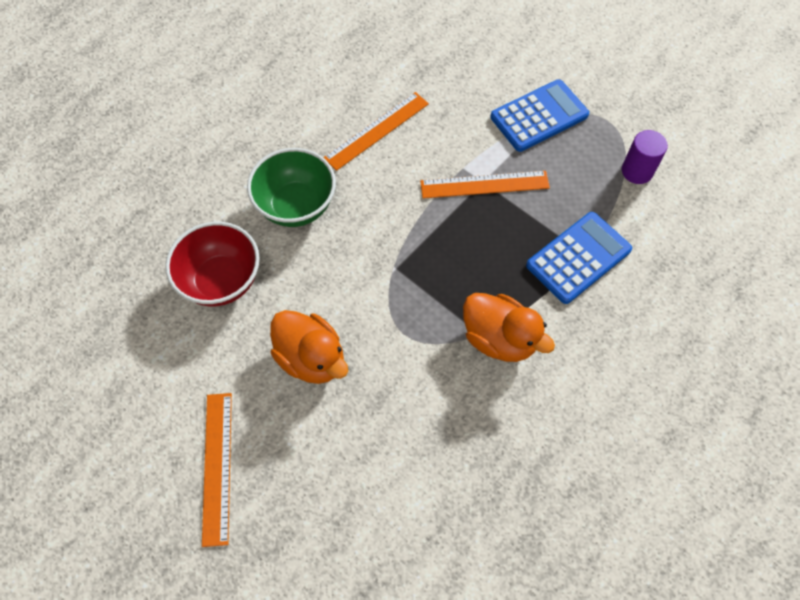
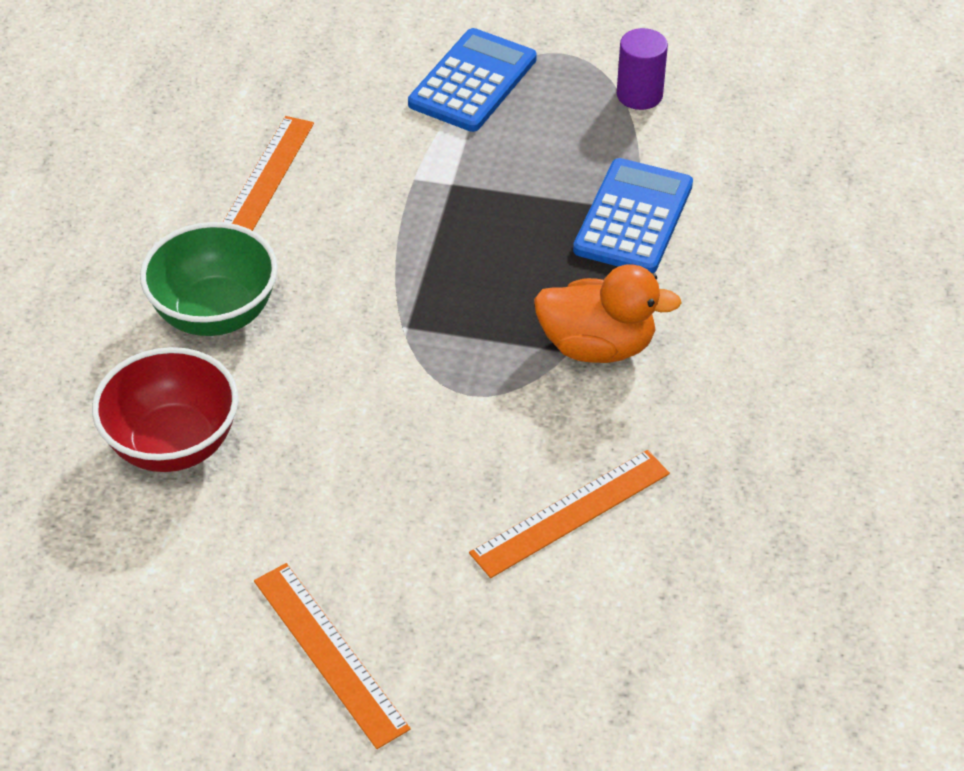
camera: 30 degrees left, 15 degrees down
(311, 358) = (368, 475): orange duck -> none
(484, 184) = (456, 186): orange ruler -> orange ruler (570, 513)

